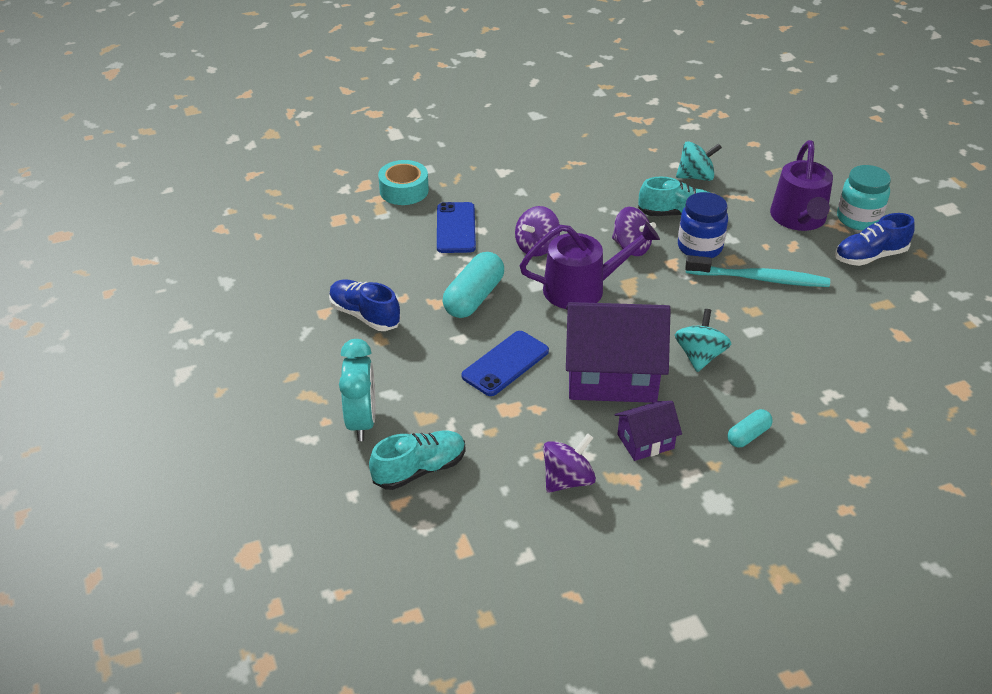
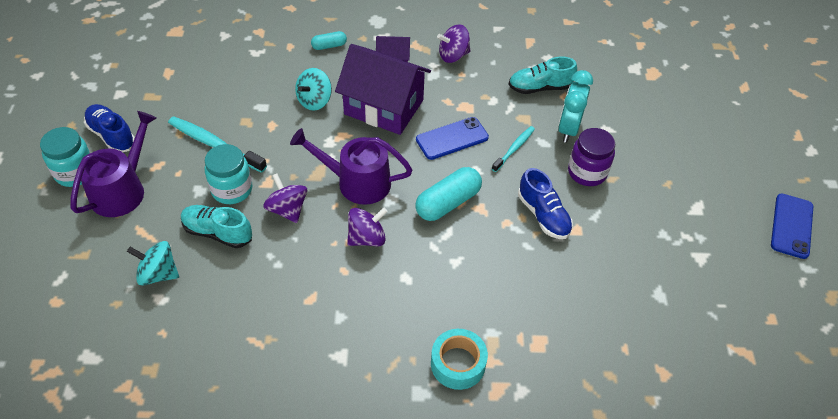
camera: 160 degrees left, 10 degrees up
(325, 374) = (587, 172): none -> purple jar
(424, 375) = (514, 148): none -> turquoise toothbrush
(456, 228) = (428, 288): blue phone -> blue phone (791, 226)
(699, 247) = (232, 190): blue jar -> turquoise jar
(870, 256) = (112, 135): blue shoe -> blue shoe turned 135 degrees counterclockwise

